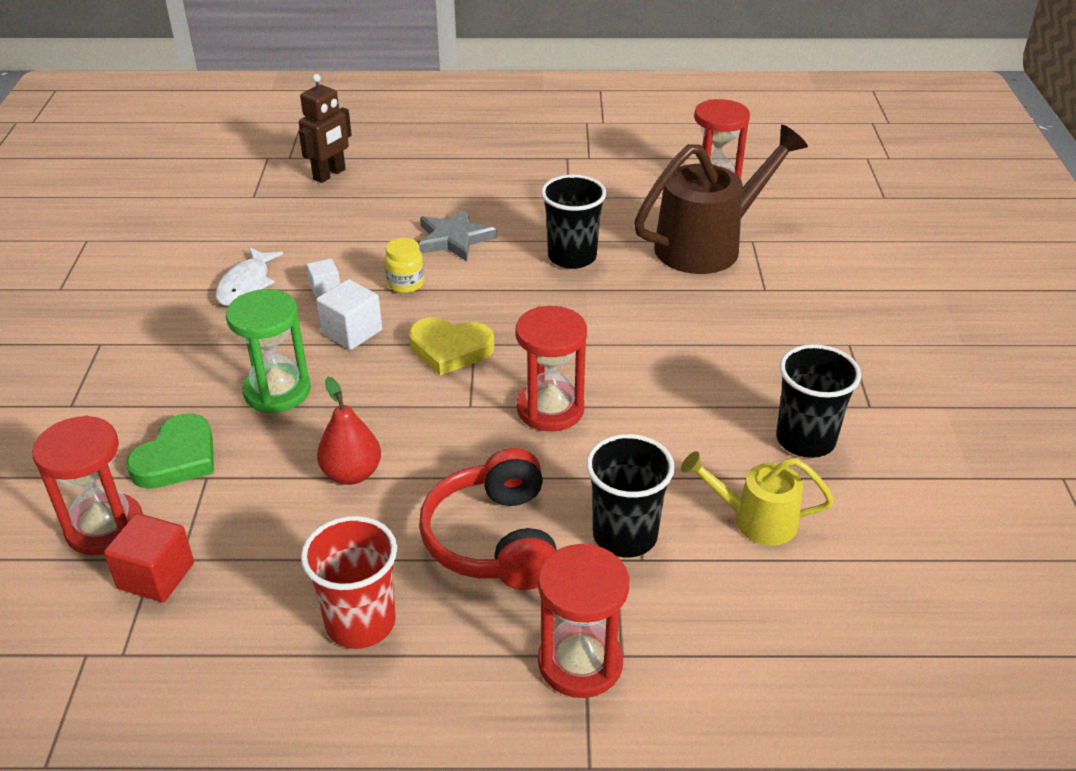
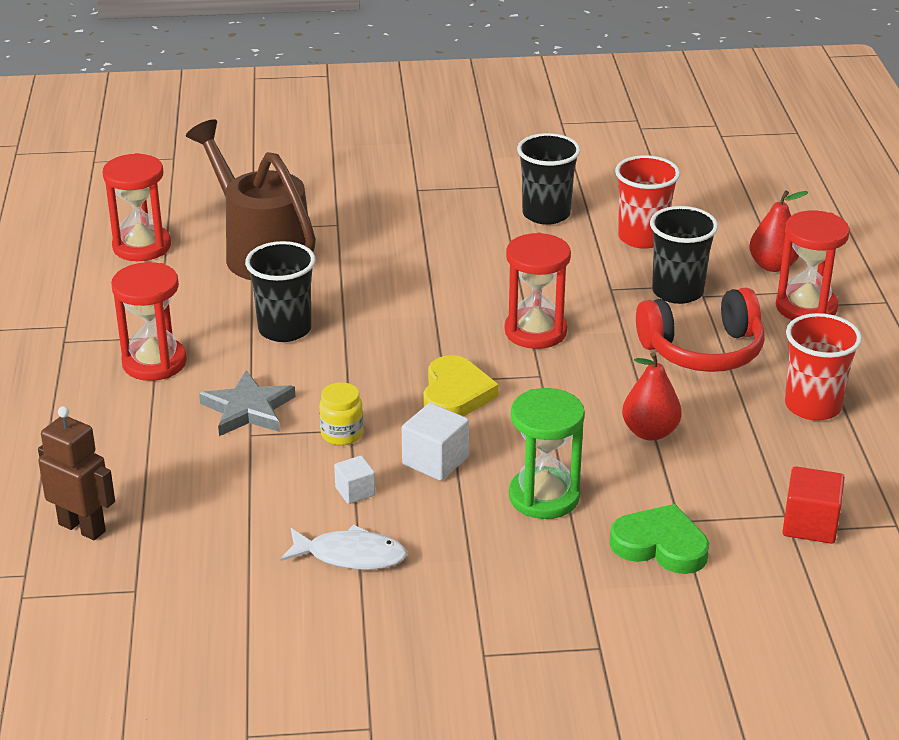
camera: 95 degrees left, 5 degrees down
(105, 527) = (766, 571): red hourglass -> red hourglass (154, 363)
(688, 646) = (773, 266): none -> red pear
(755, 520) = (642, 238): yellow watering can -> red cup

